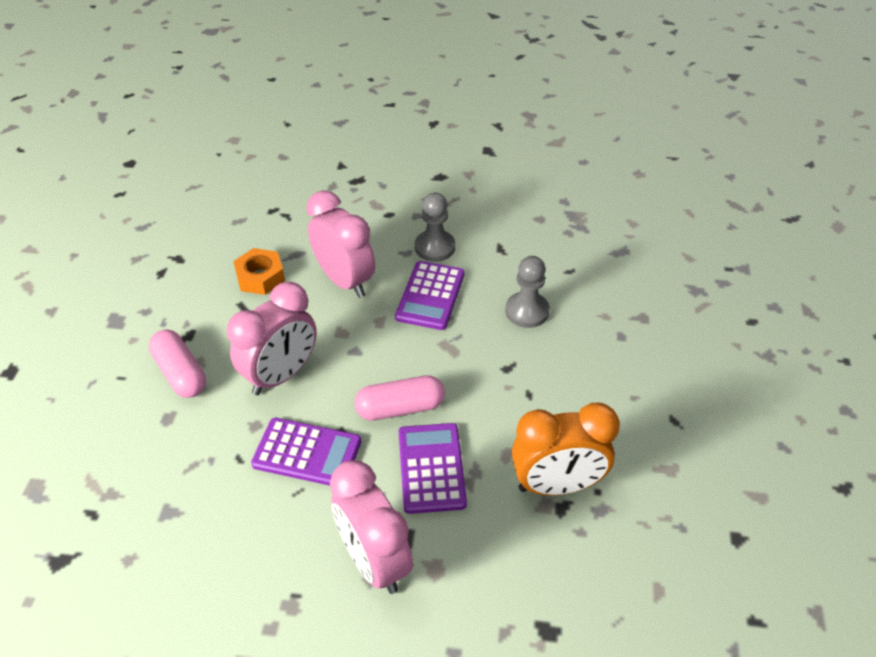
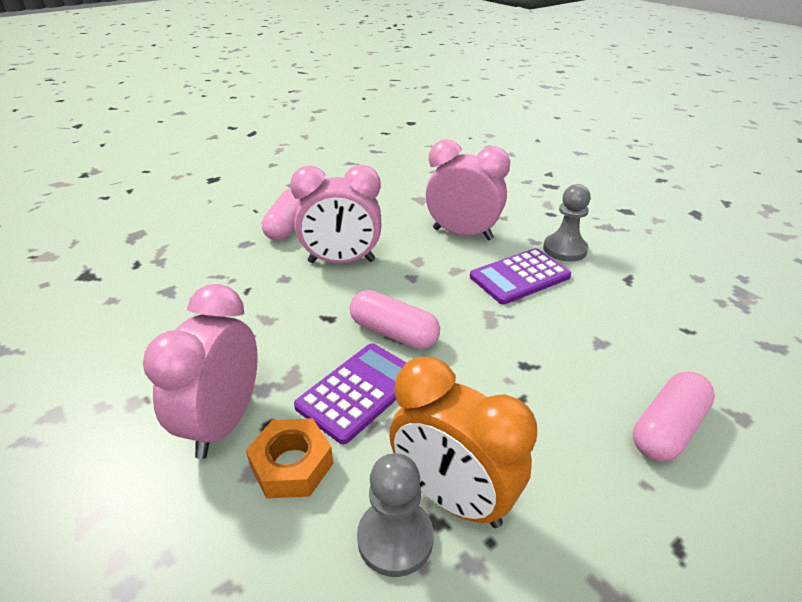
camera: 45 degrees right, 10 degrees down
(260, 277) = (407, 204): orange nut -> orange nut (292, 465)
(307, 453) = (289, 316): purple calculator -> none
(345, 281) = (462, 234): pink clock -> pink clock turned 75 degrees counterclockwise
(527, 311) = (600, 335): grey pawn -> grey pawn (395, 538)
(616, 354) = (667, 429): none -> pink capsule

